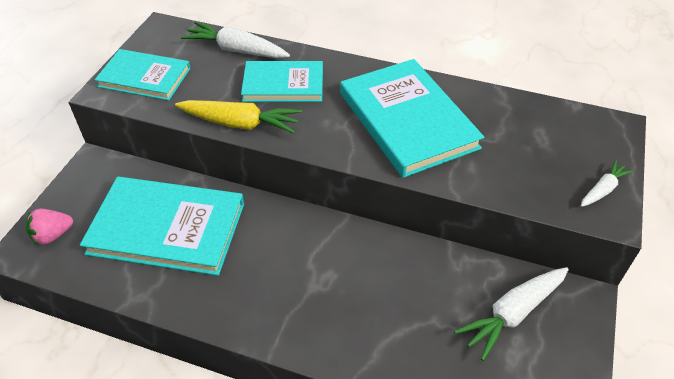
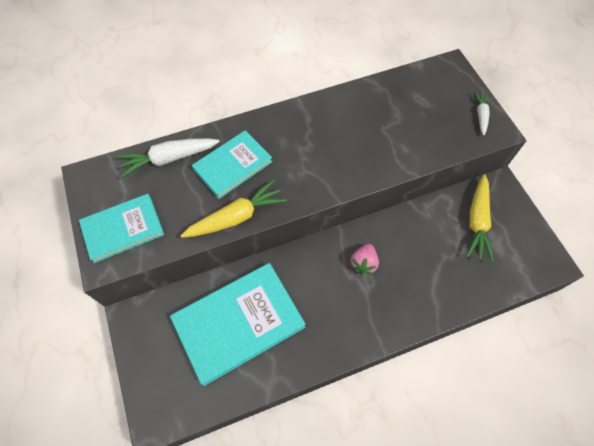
camera: 40 degrees left, 15 degrees up
(53, 235) = (164, 391): pink strawberry -> pink strawberry (363, 263)
(407, 120) = (338, 140): turquoise book -> none
(512, 314) = (477, 222): white carrot -> yellow carrot

